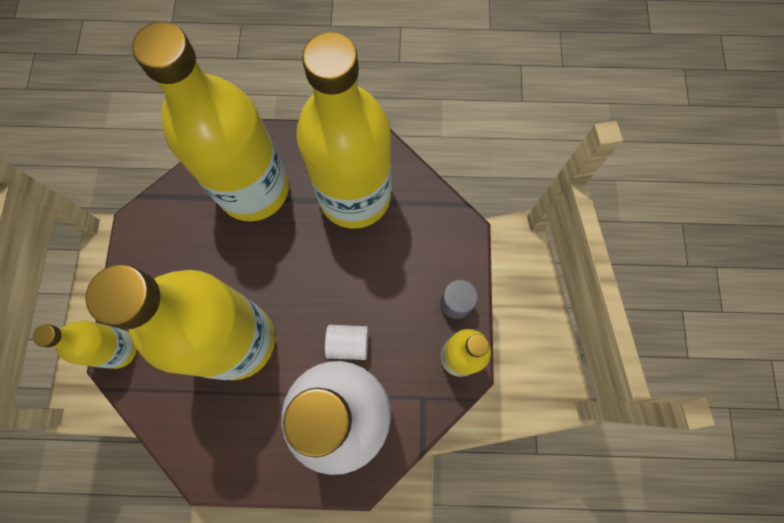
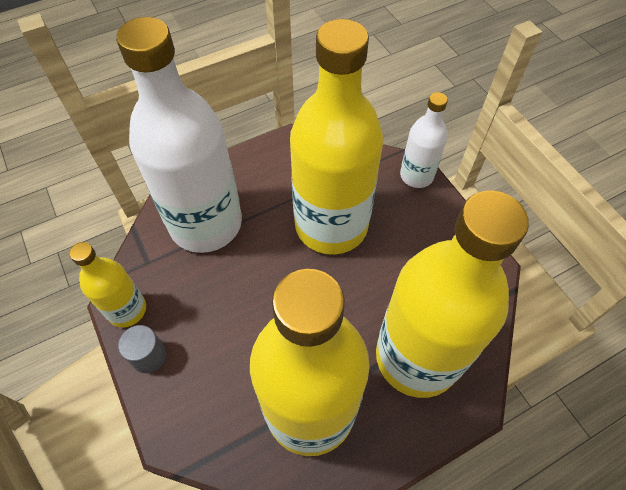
camera: 150 degrees right, 15 degrees down
(119, 349) = (416, 176): yellow bottle -> white bottle
(348, 343) = (235, 270): white cylinder -> none

